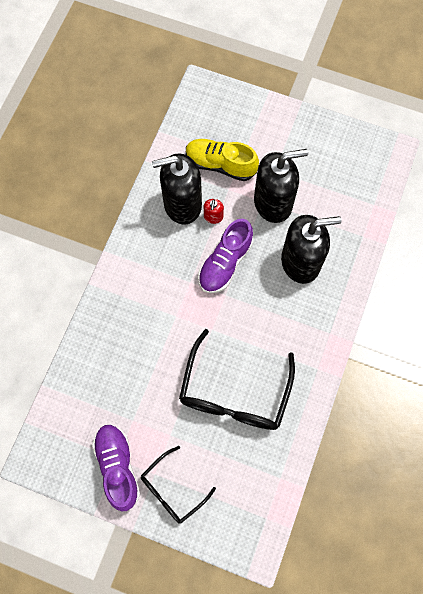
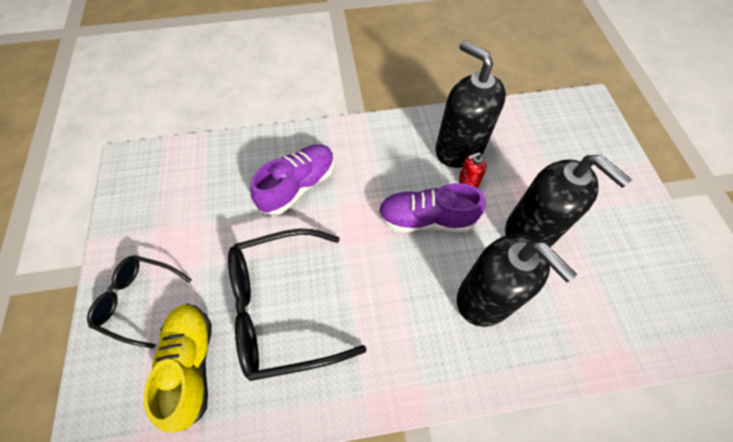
camera: 60 degrees right, 10 degrees down
(118, 467) = (146, 234): purple shoe -> purple shoe (298, 186)
(220, 165) = (528, 159): yellow shoe -> yellow shoe (191, 365)

